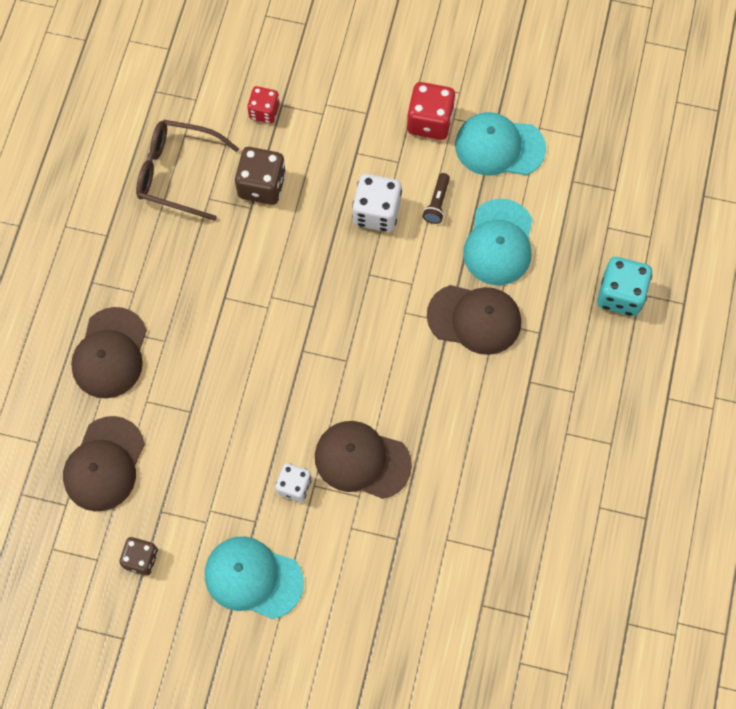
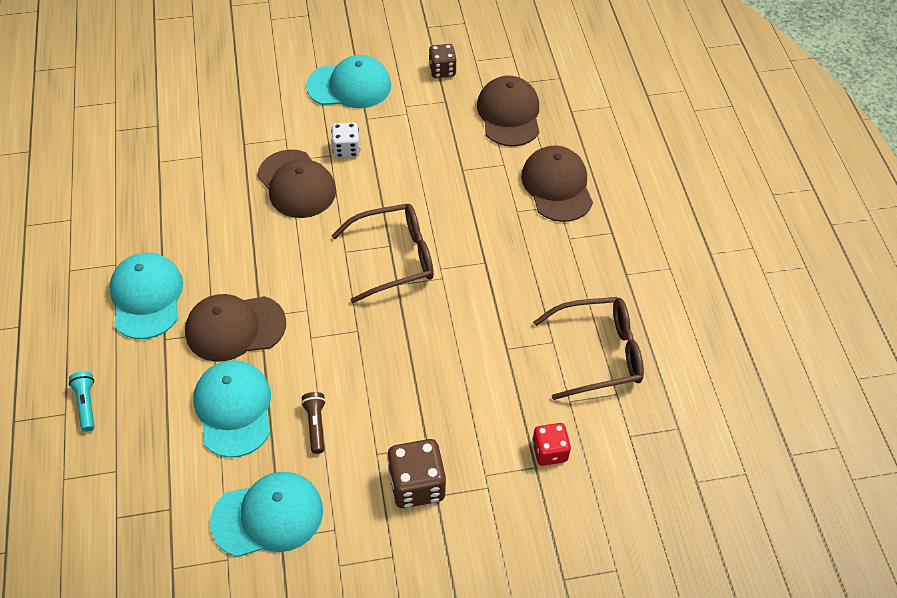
camera: 155 degrees right, 15 degrees down
(262, 185) = (507, 373): brown dice -> brown dice (416, 484)
(304, 335) = (394, 258): none -> brown glasses
(362, 460) = (296, 184): brown cap -> brown cap turned 60 degrees clockwise
(376, 212) = (376, 391): white dice -> none
(430, 121) = (360, 514): red dice -> none
(545, 383) = (146, 297): none -> turquoise cap
(620, 295) = (86, 404): turquoise dice -> turquoise flashlight

